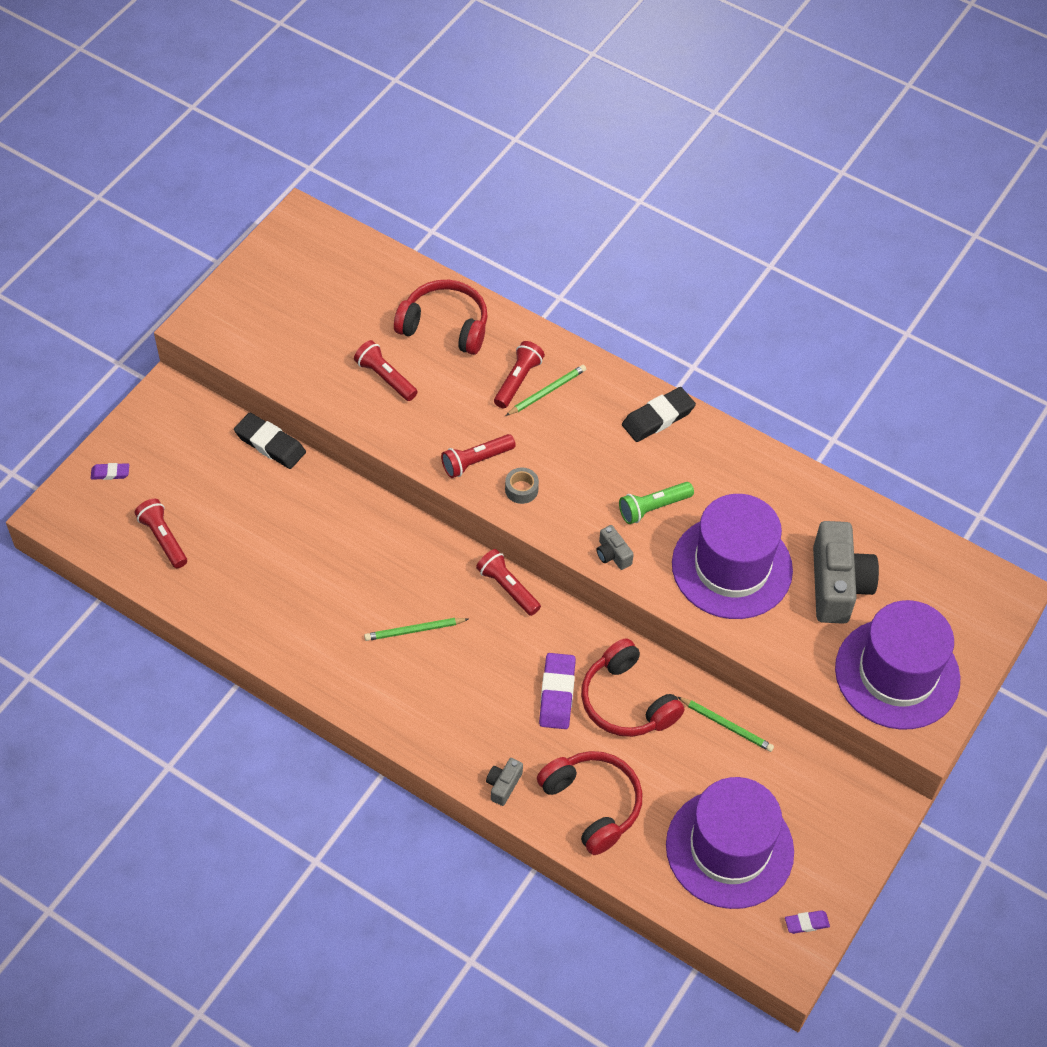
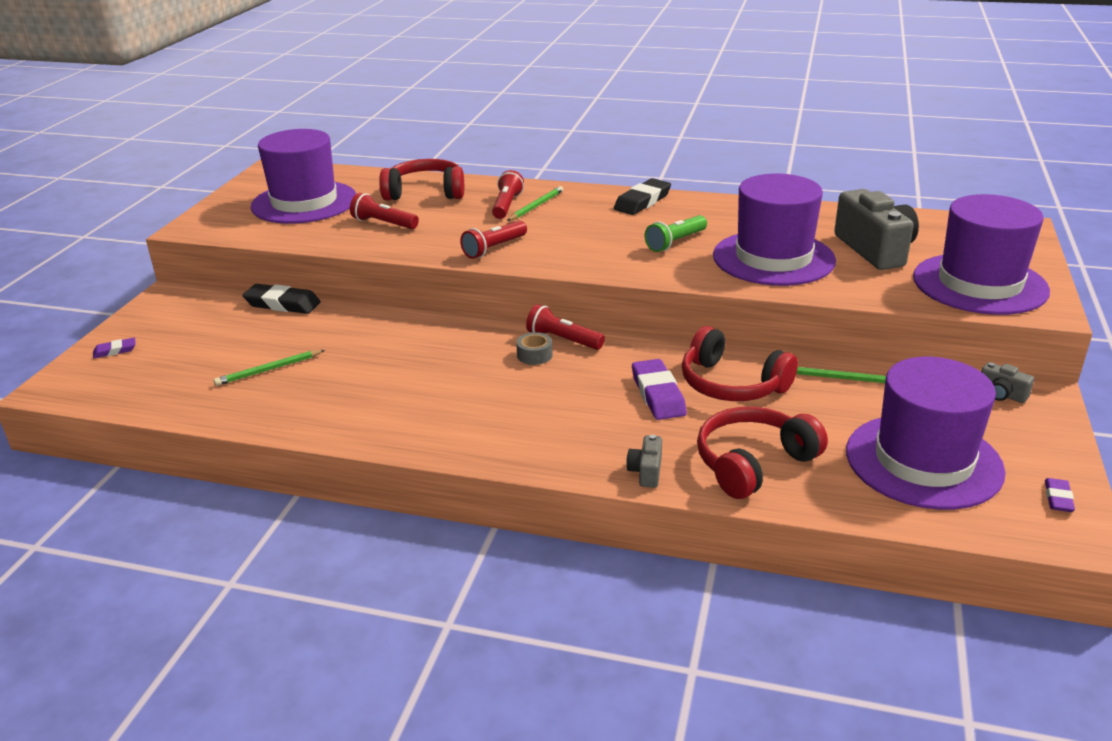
camera: 15 degrees left, 25 degrees down
(163, 538) = (183, 380): red flashlight -> none
(318, 307) = (304, 202): none -> purple hat
(414, 630) = (483, 385): green pencil -> green pencil (269, 370)
(521, 489) = (547, 255): grey tape -> grey tape (534, 355)
(592, 804) = (753, 463): red headphones -> red headphones turned 75 degrees counterclockwise
(612, 554) = (659, 272): grey camera -> grey camera (1001, 394)
(806, 923) = (1058, 498): purple eraser -> purple eraser turned 45 degrees counterclockwise

